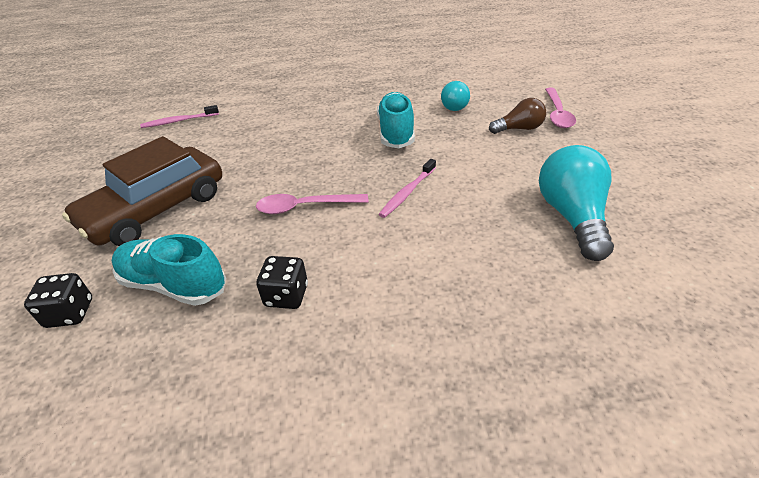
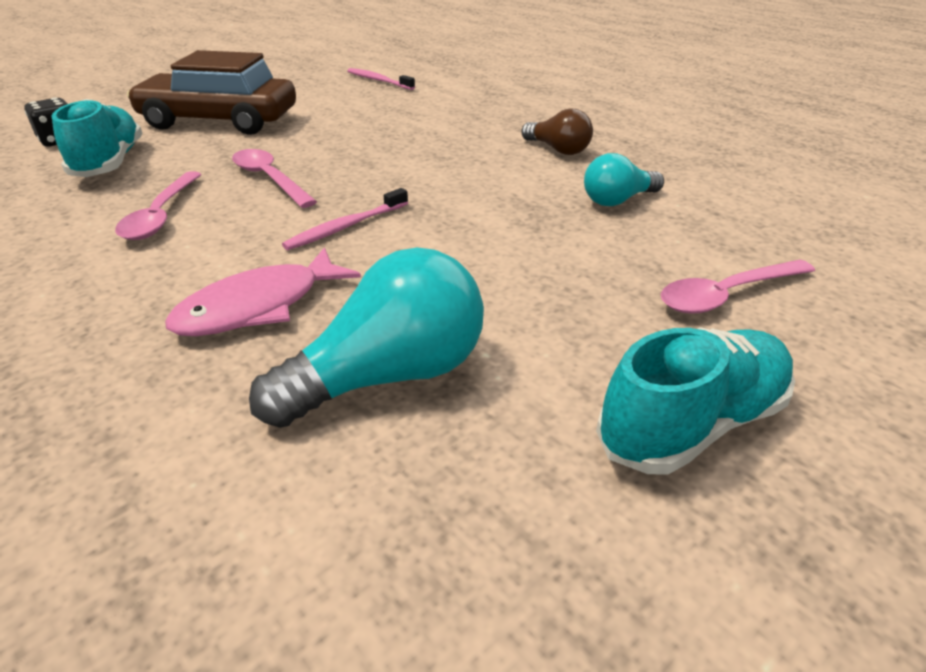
camera: 55 degrees right, 5 degrees down
(286, 295) = (109, 215): black dice -> none
(314, 267) = (161, 215): none -> pink spoon
(396, 132) = (486, 182): turquoise shoe -> turquoise shoe (692, 424)
(407, 192) = (346, 227): pink toothbrush -> pink toothbrush turned 45 degrees counterclockwise
(479, 245) = (259, 306): none -> pink fish
(519, 129) = (618, 269): brown light bulb -> brown light bulb (558, 150)

